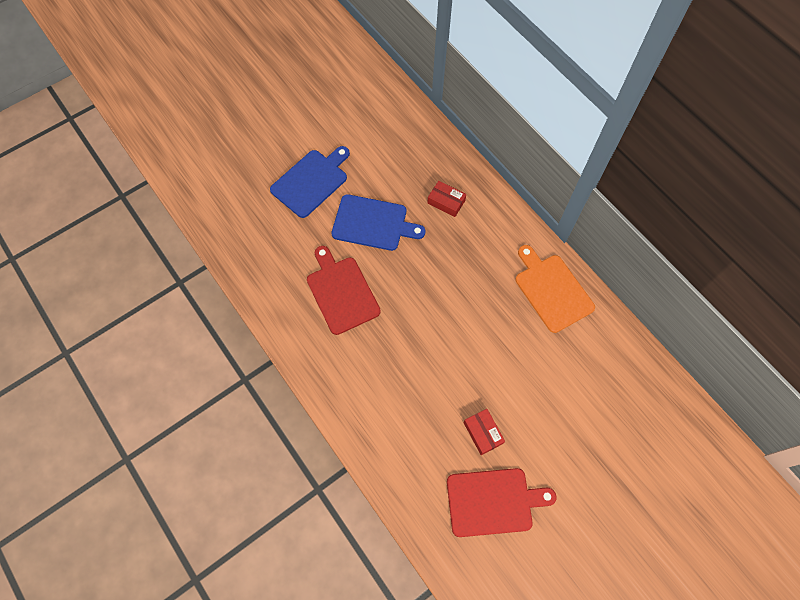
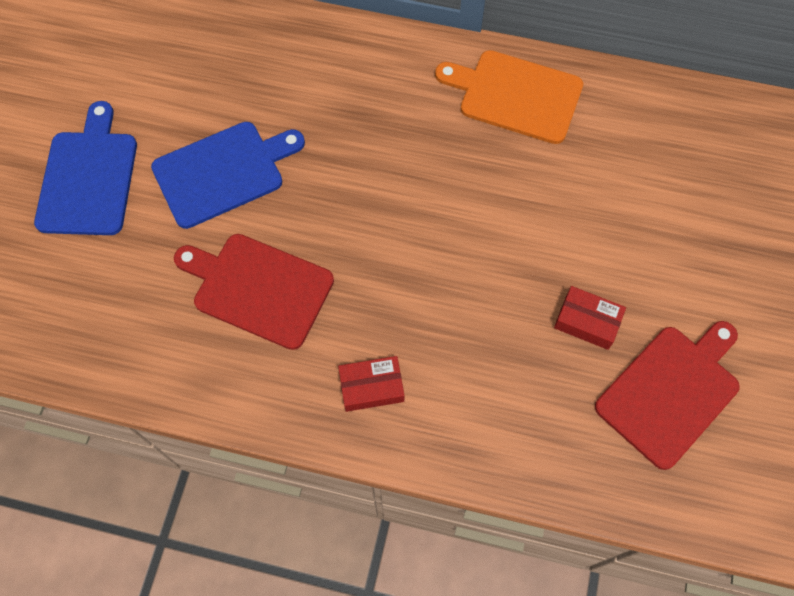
camera: 40 degrees left, 0 degrees up
(446, 202) = (296, 81): red box -> red box (371, 387)

